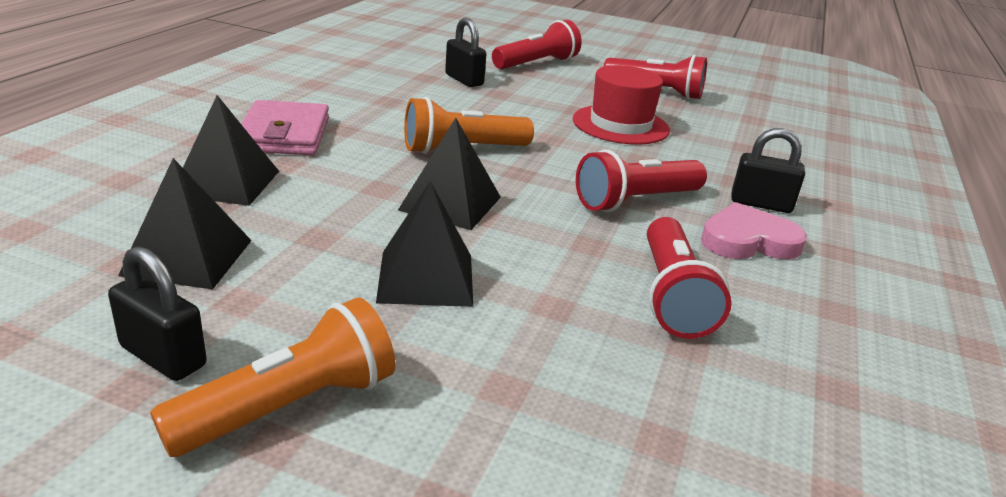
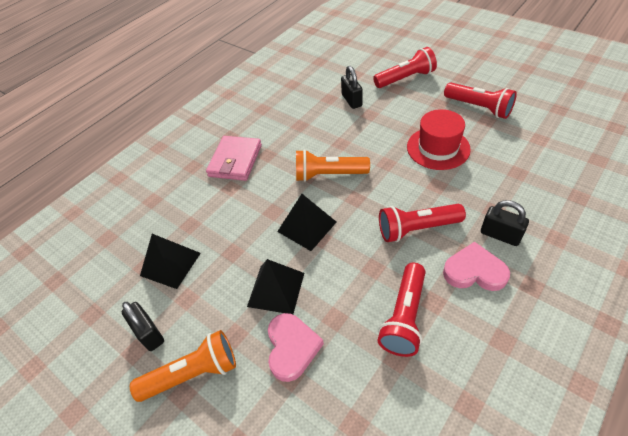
camera: 25 degrees right, 20 degrees up
(226, 182) = (198, 204): black pyramid -> none
(490, 349) = (292, 347): none -> pink heart

